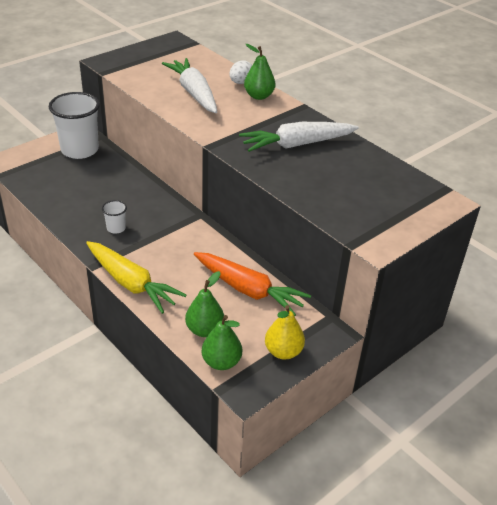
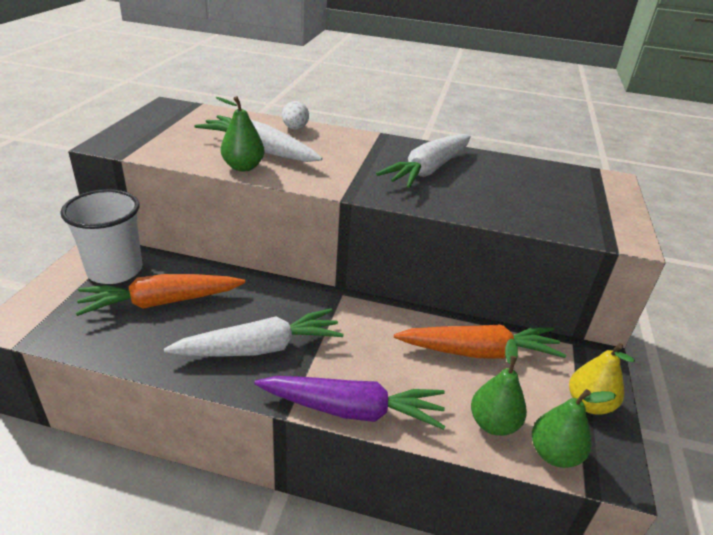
camera: 35 degrees left, 5 degrees down
(87, 179) = (161, 302): none -> orange carrot
(116, 228) = (260, 348): white cup -> white carrot
(131, 283) = (353, 410): yellow carrot -> purple carrot
(259, 96) = (330, 136): green pear -> green pear (243, 167)

